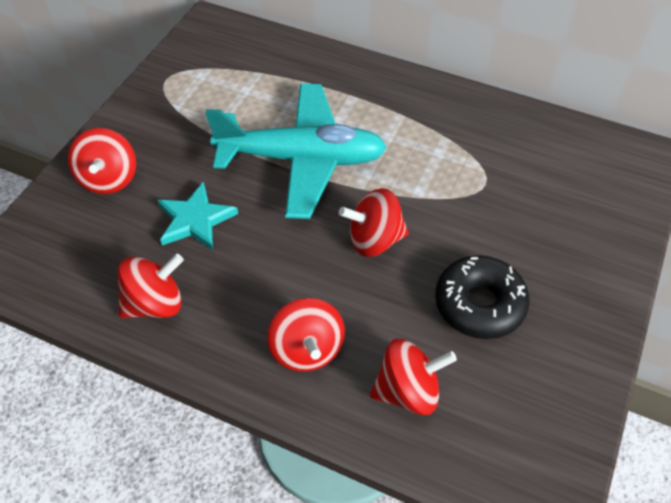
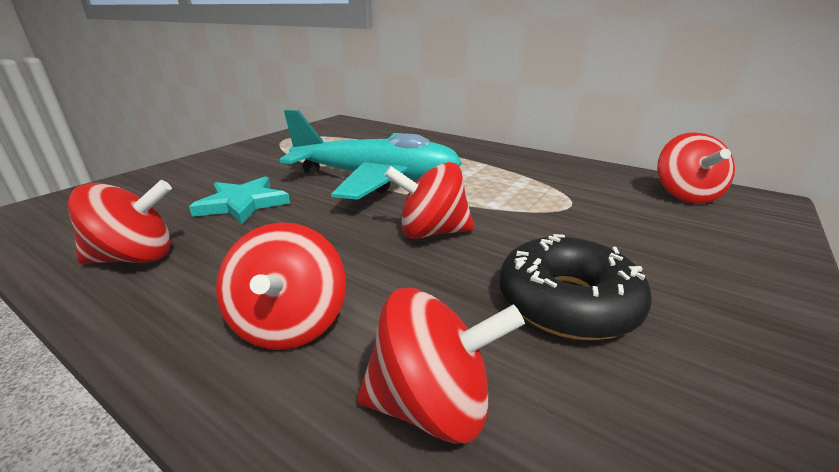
camera: 10 degrees right, 25 degrees down
(109, 179) = (187, 176): red spinning top -> red spinning top (685, 195)

